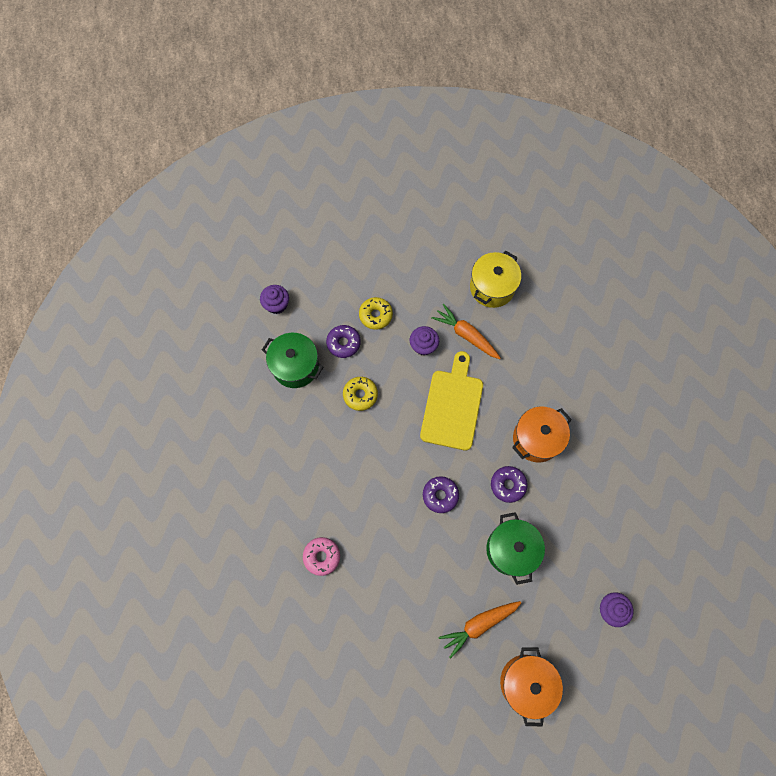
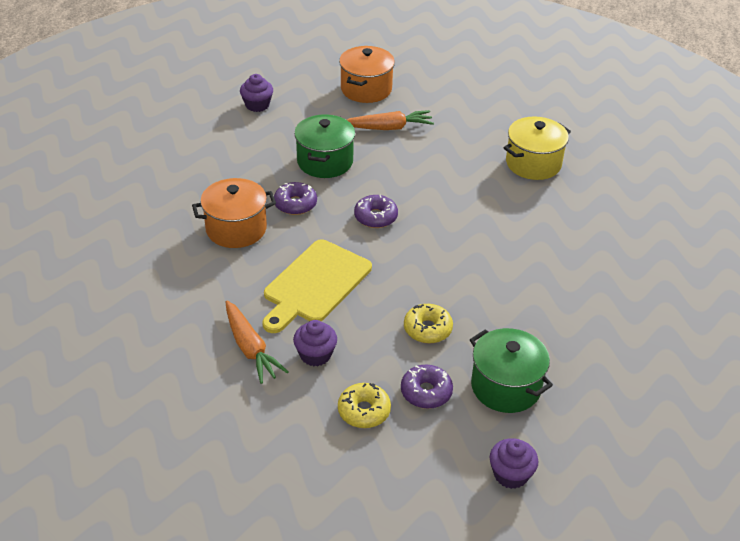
camera: 160 degrees left, 30 degrees down
(322, 556) = (530, 209): pink donut -> none
(492, 287) = (176, 391): yellow pot -> yellow pot (533, 163)

